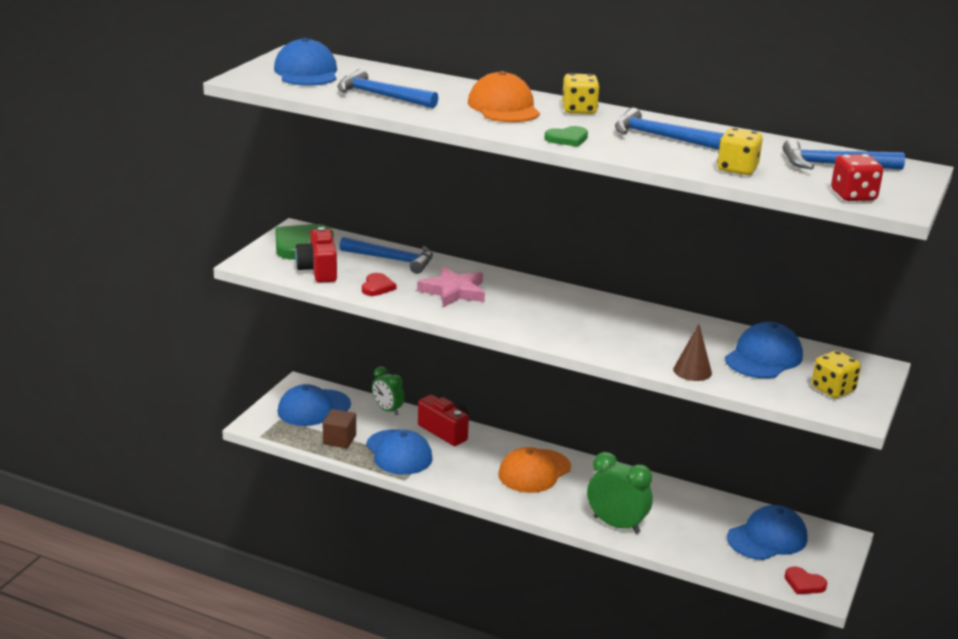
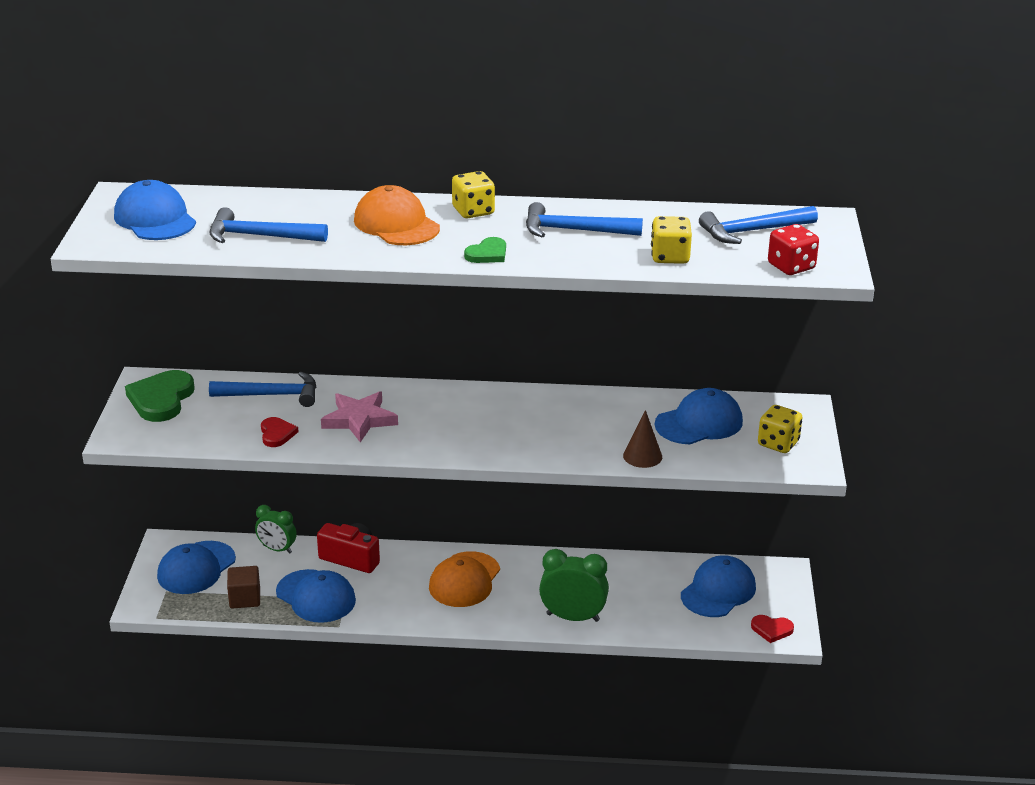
camera: 20 degrees left, 5 degrees up
(318, 270) = (201, 428): red camera -> none
(763, 357) = (699, 423): blue cap -> blue cap turned 45 degrees clockwise

